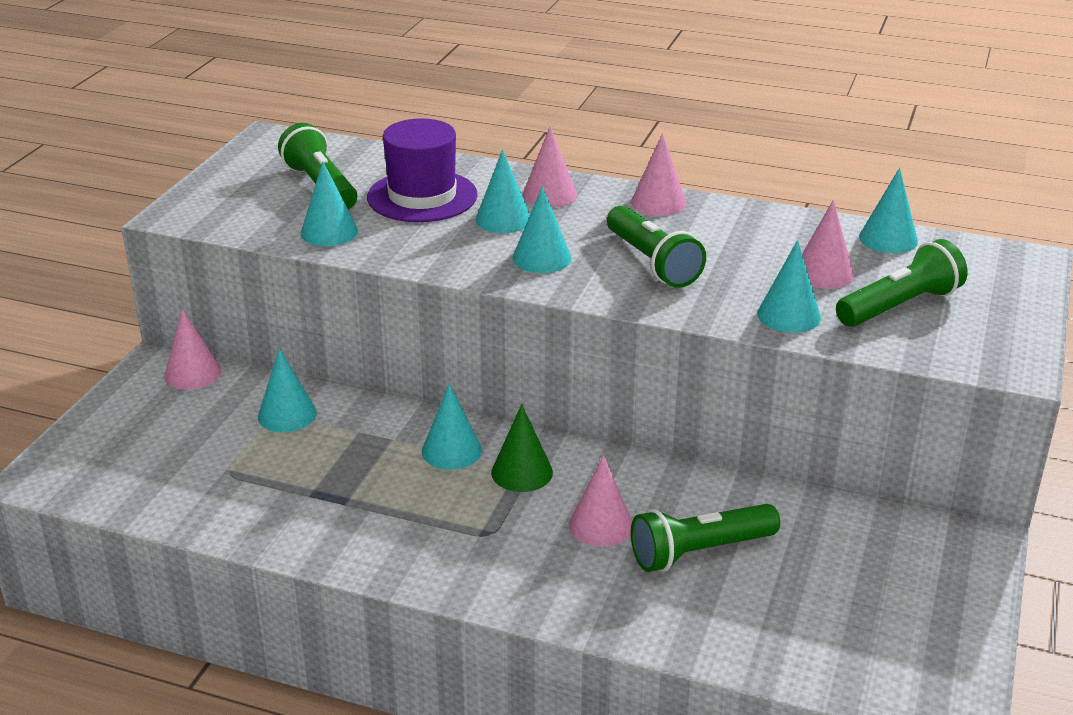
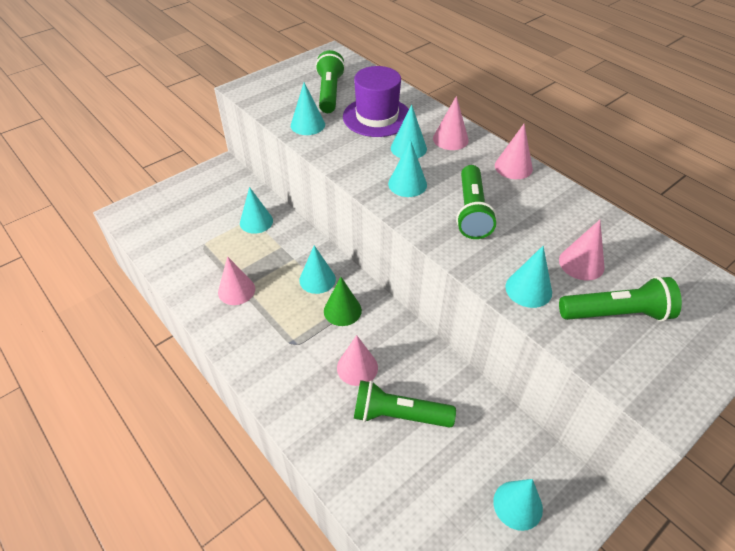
camera: 30 degrees right, 15 degrees up
(193, 373) = (234, 179): pink cone -> pink cone (236, 290)
(888, 239) = (652, 252): turquoise cone -> turquoise cone (517, 505)

